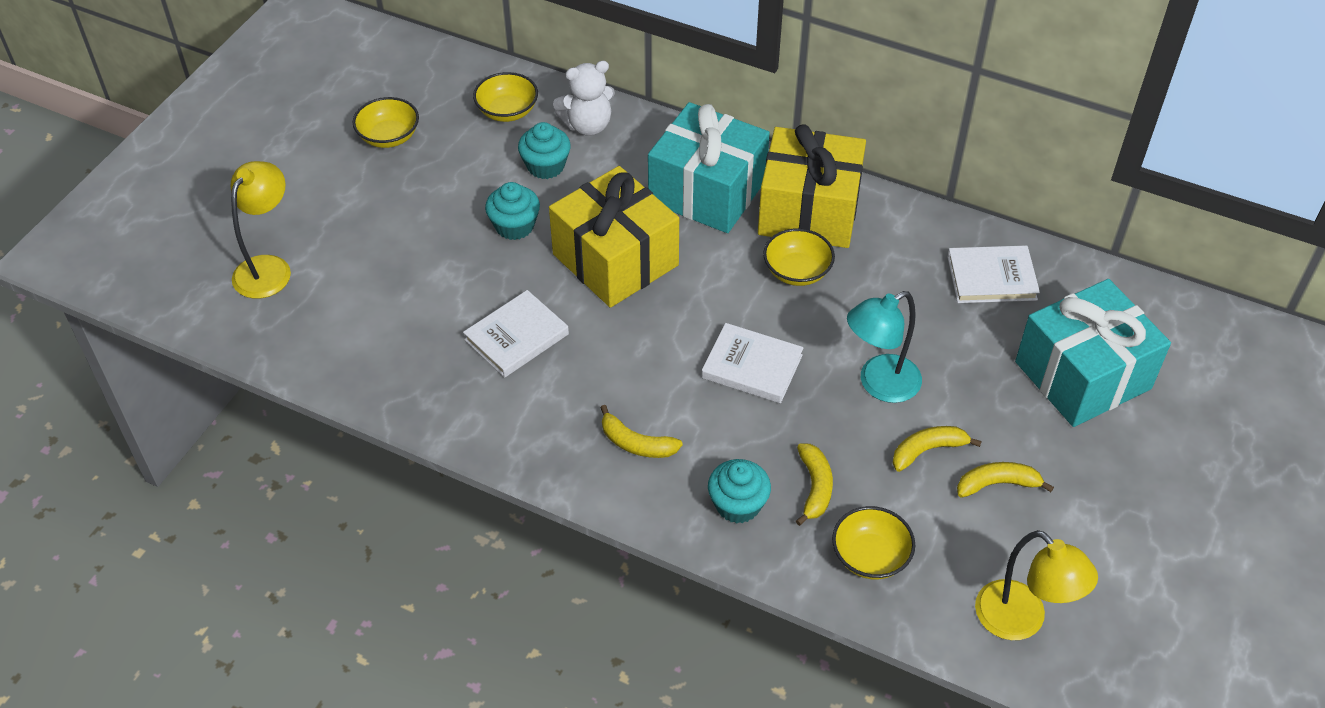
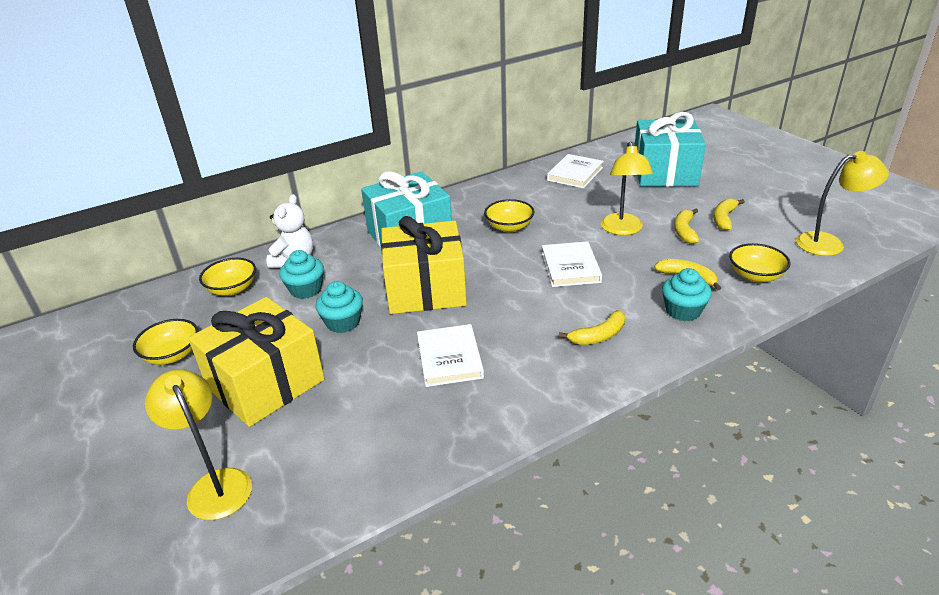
camera: 55 degrees left, 15 degrees down
(752, 366) = (570, 267): white book -> white book turned 60 degrees counterclockwise
(809, 211) = (467, 208): yellow gift -> yellow gift (265, 383)
(879, 384) = (622, 230): turquoise lamp -> yellow lamp

